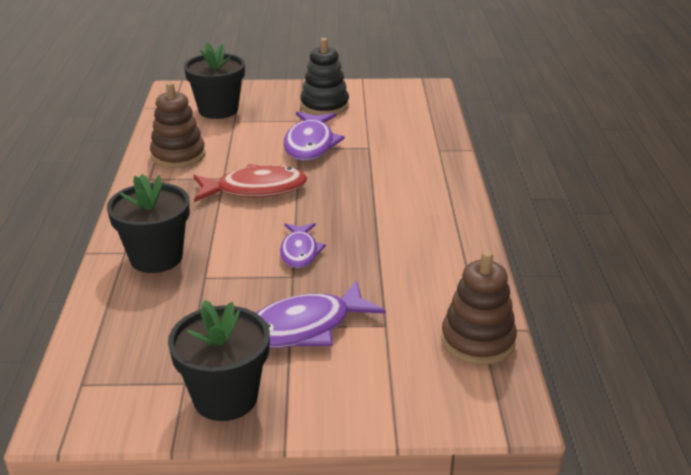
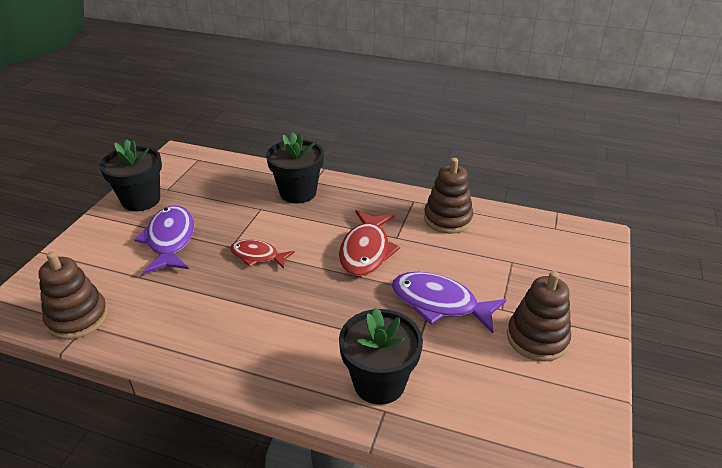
camera: 110 degrees right, 5 degrees up
(218, 110) = (541, 255): black flower pot -> black flower pot (379, 382)
(300, 251) = (257, 256): purple fish -> red fish
(324, 106) = (537, 338): black stacking toy -> brown stacking toy

